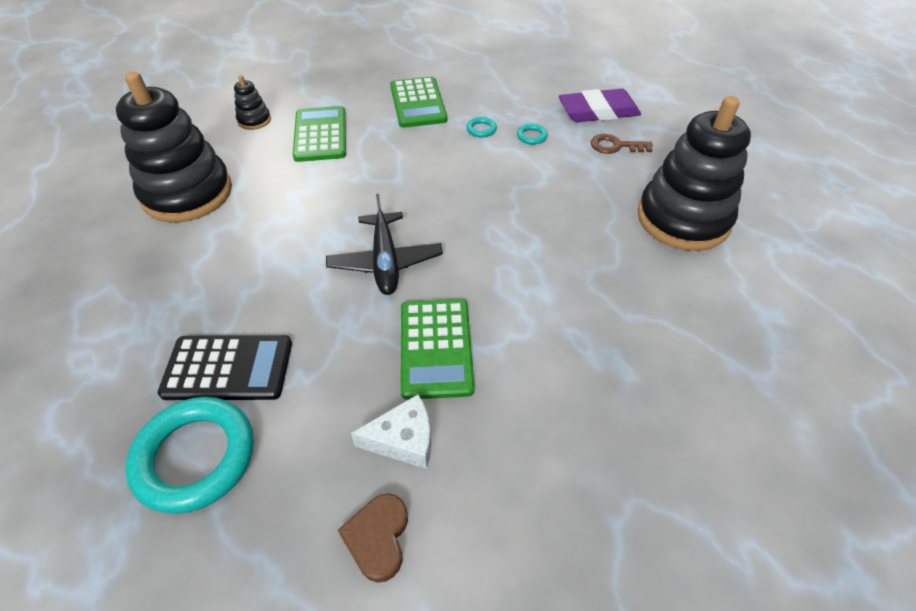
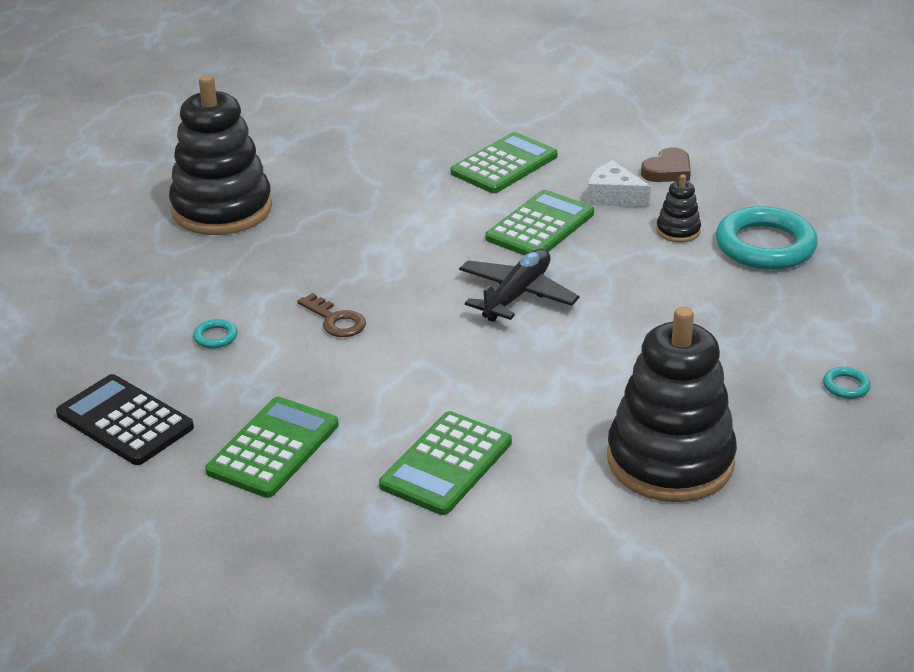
camera: 140 degrees left, 15 degrees down
(228, 368) = (714, 282): black calculator -> black calculator (125, 421)
(254, 120) = (513, 536): black stacking toy -> black stacking toy (678, 231)
(481, 129) = (254, 372): turquoise ring -> turquoise ring (846, 386)
(556, 420) = (504, 164): none -> green calculator
(598, 111) = (97, 327): purple eraser -> none
(615, 146) = (155, 286): brown key -> brown key (335, 320)

